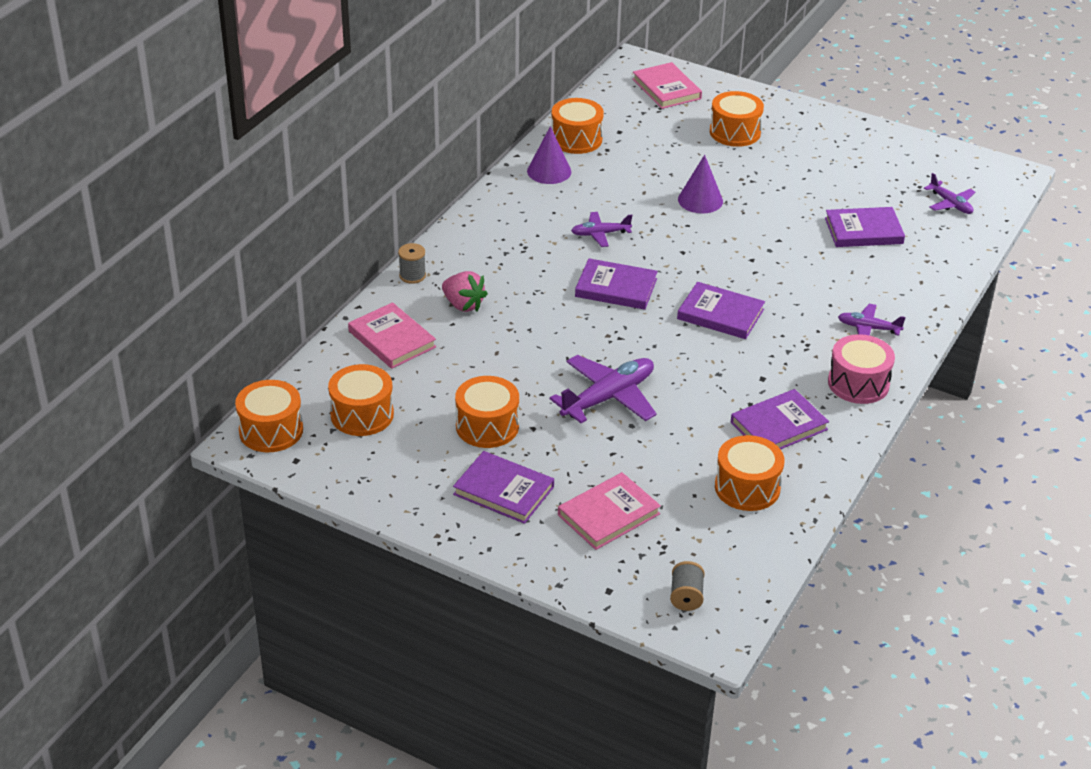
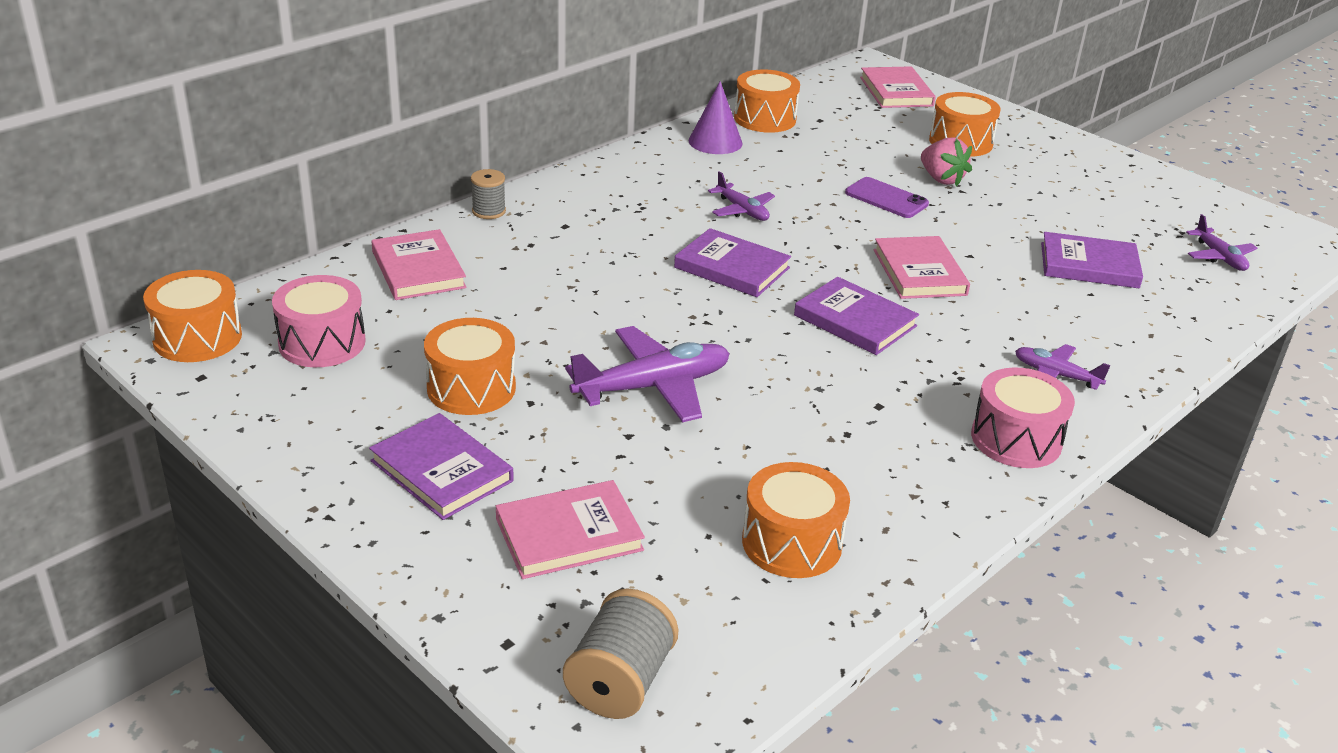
camera: 15 degrees right, 5 degrees down
(362, 415) = (322, 343): orange drum -> pink drum
(463, 305) = (529, 251): pink strawberry -> pink strawberry (941, 179)
(600, 234) = (742, 210): purple plane -> purple plane turned 135 degrees counterclockwise
(686, 597) = (620, 682): grey spool -> grey spool, size x1.59
(700, 200) = (886, 198): purple cone -> purple phone
(749, 263) = (919, 272): none -> pink book
(778, 426) = (876, 470): purple book -> none

